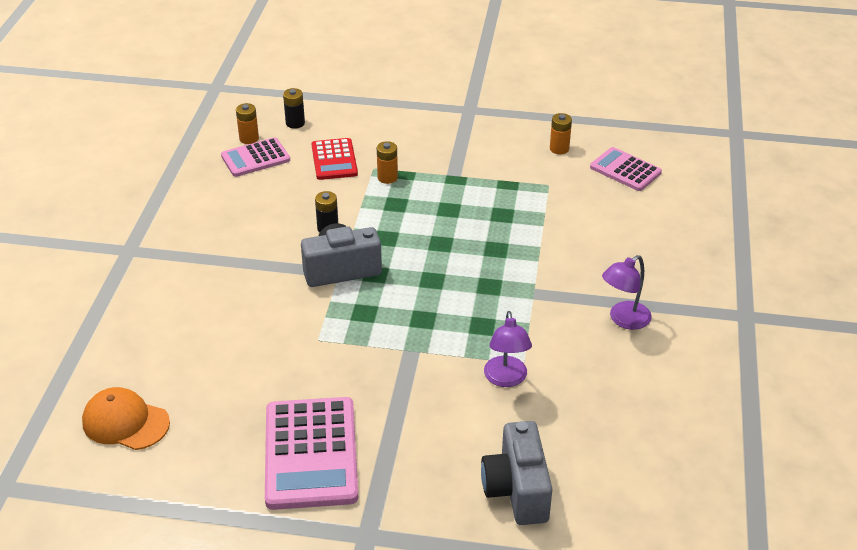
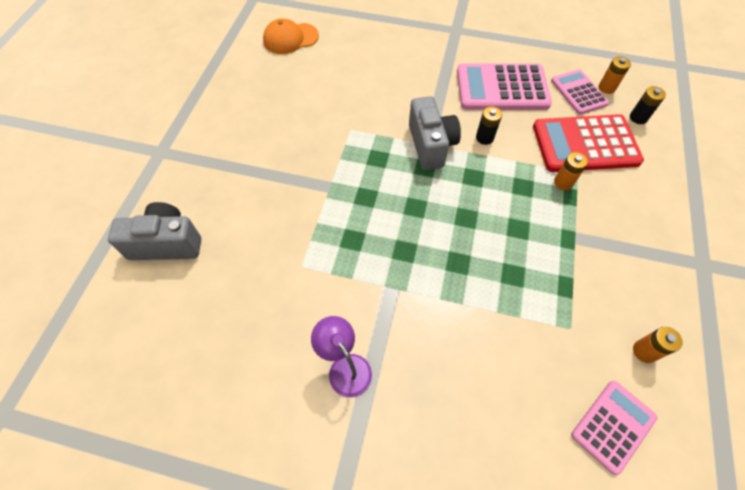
camera: 95 degrees right, 20 degrees up
(125, 422) = (290, 38): orange cap -> orange cap turned 135 degrees counterclockwise
(311, 453) = (239, 124): pink calculator -> pink calculator (502, 88)
(334, 160) = (585, 144): red calculator -> red calculator, size x1.68
(506, 379) = (284, 250): purple lamp -> none

